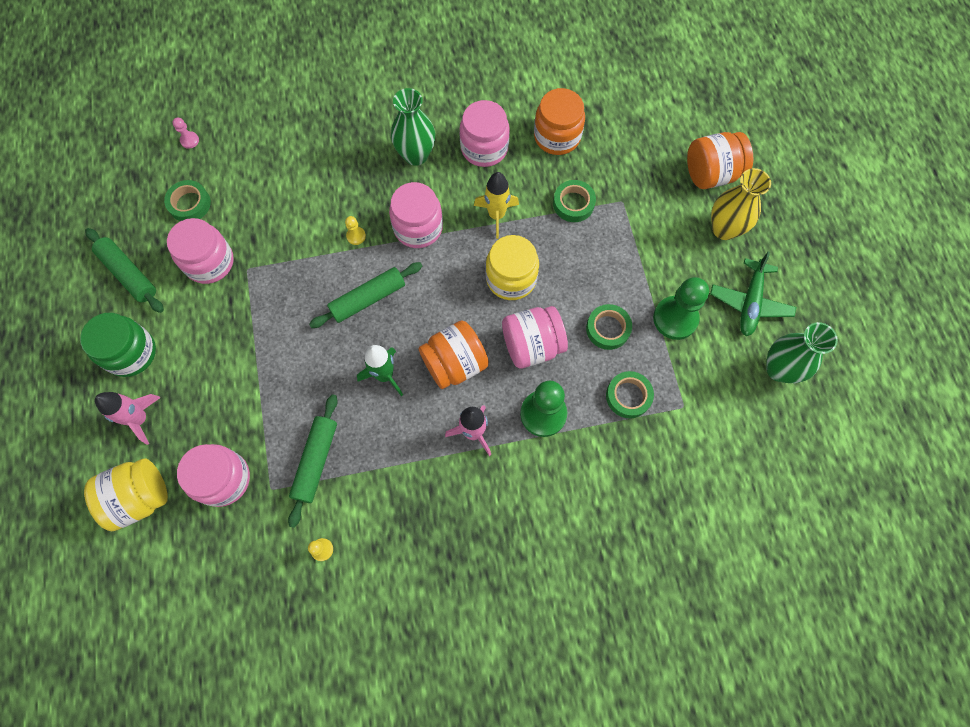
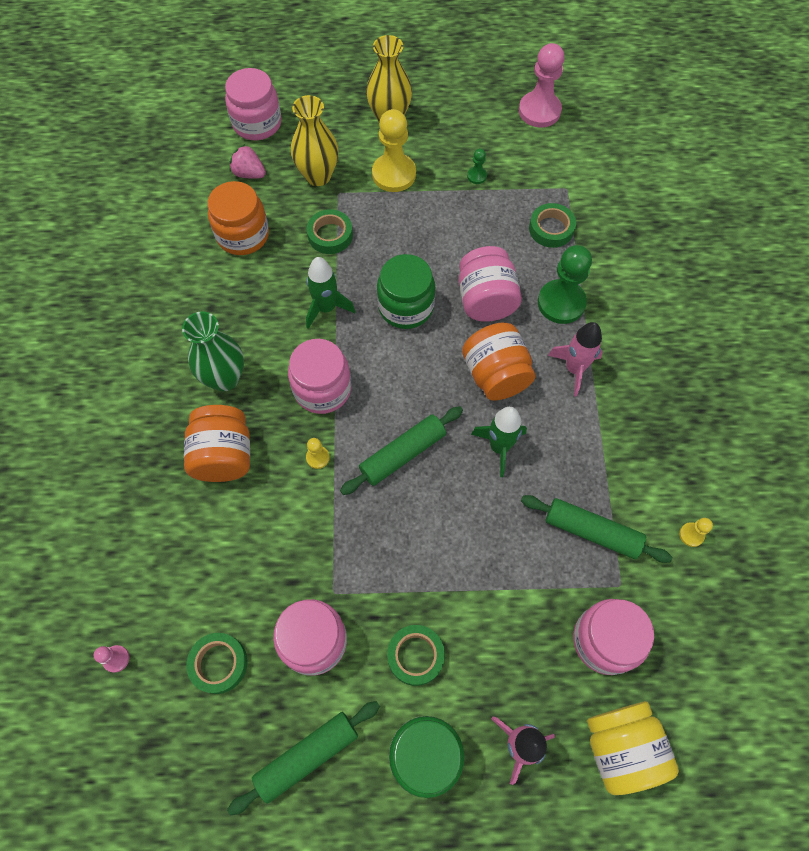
camera: 80 degrees left, 5 degrees down
(368, 299) = (402, 454): green rolling pin -> green rolling pin turned 75 degrees clockwise
(484, 148) = (236, 306): pink jar -> pink jar (257, 123)
(496, 215) = (326, 308): yellow rocket -> green rocket
(511, 278) = (406, 306): yellow jar -> green jar
(608, 329) = (478, 232): green tape -> green tape (415, 656)
(624, 126) = (249, 173): none -> pink strawberry
(637, 181) = (318, 176): none -> yellow vase
(656, 244) = (394, 174): none -> yellow pawn
(675, 318) = (477, 176): green pawn -> green pawn, size x0.45
(711, 174) = (326, 115): orange jar -> orange jar (224, 455)
(750, 302) = (470, 117): green plane -> none
(779, 369) = (539, 111): green vase -> pink pawn

